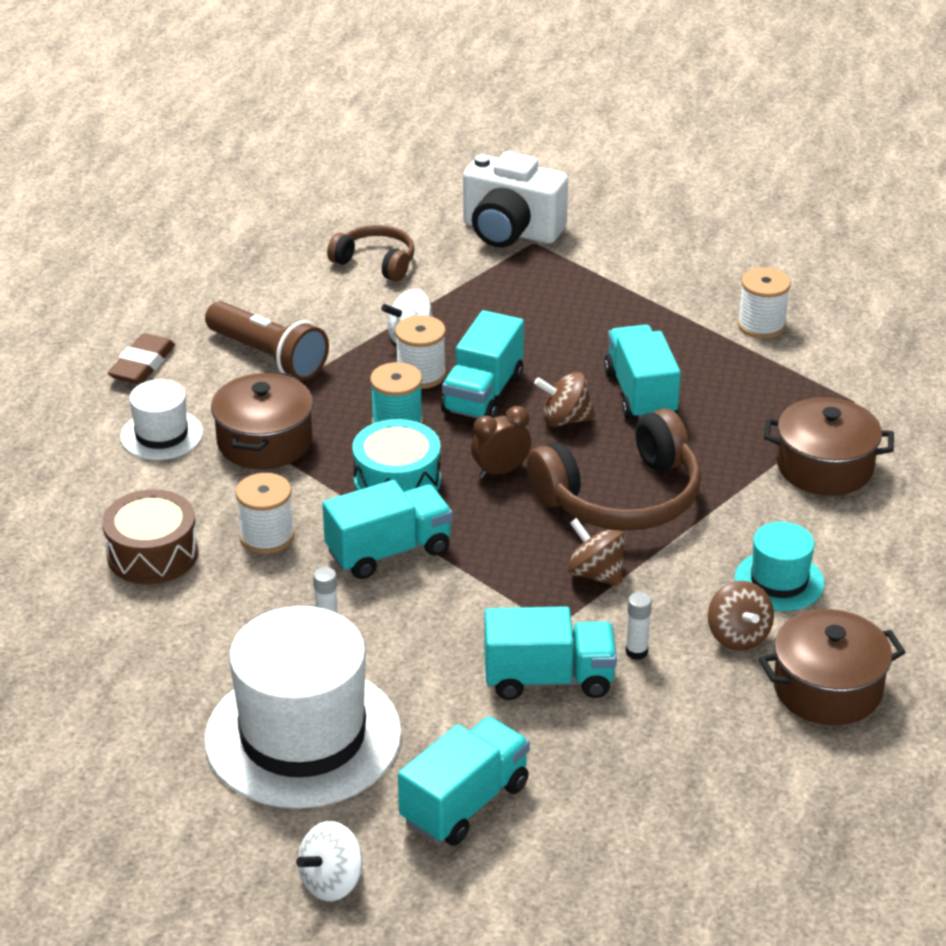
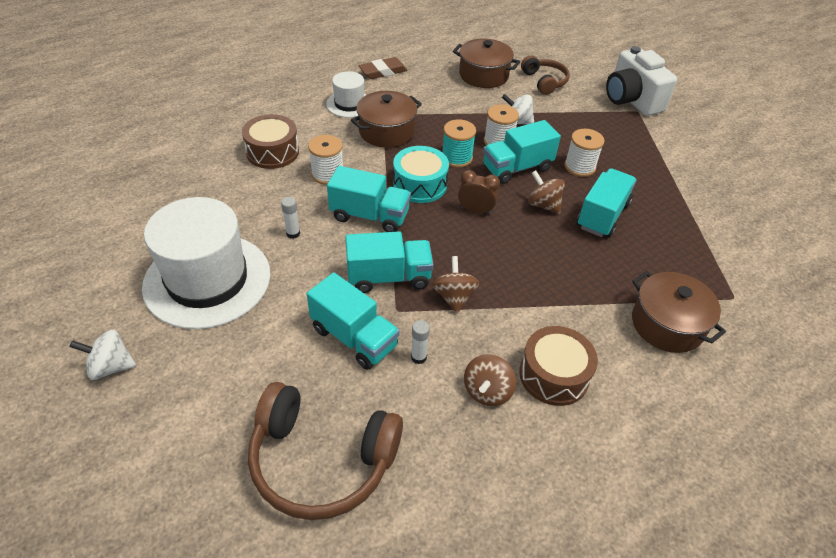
camera: 40 degrees right, 10 degrees up
(269, 357) = (440, 96): brown flashlight -> none
(465, 803) = (223, 375): turquoise truck -> turquoise truck (389, 277)
(621, 497) = (522, 264): brown headphones -> brown headphones (322, 460)
(761, 325) = (722, 219): white spool -> white spool (579, 167)
(779, 581) = (554, 375): turquoise hat -> brown drum
(827, 689) = (500, 469): brown pot -> brown pot (483, 75)

